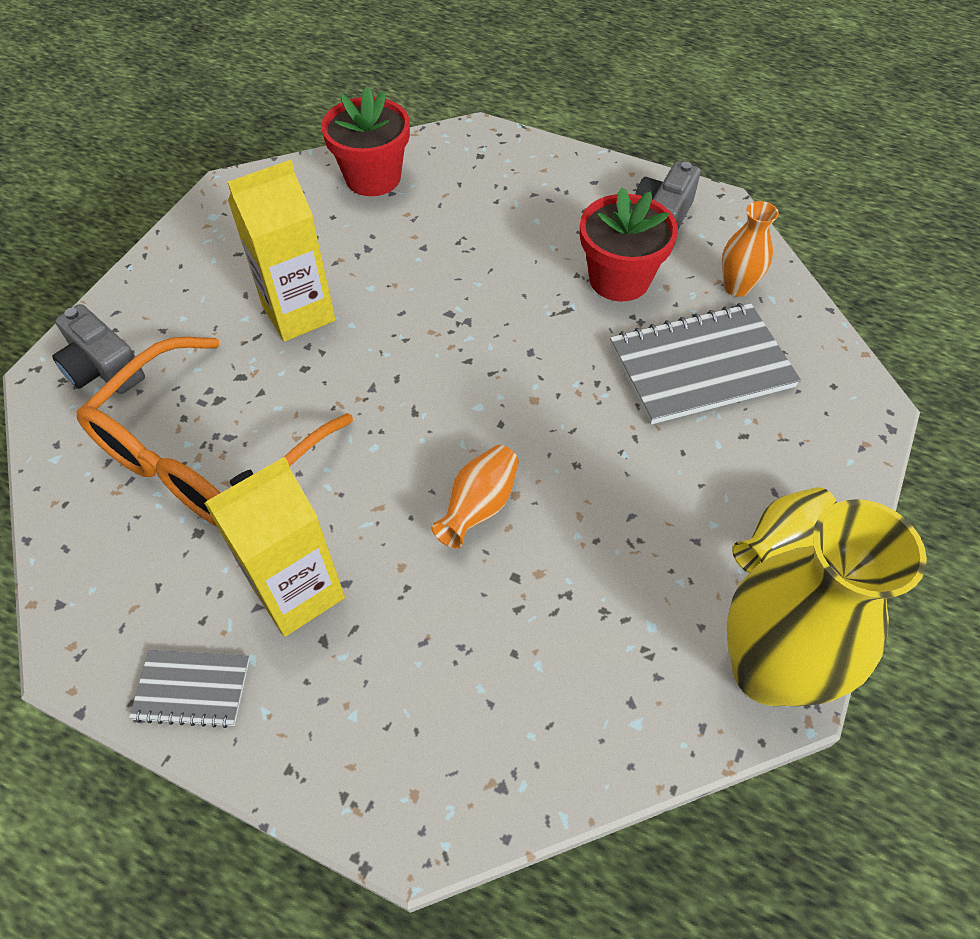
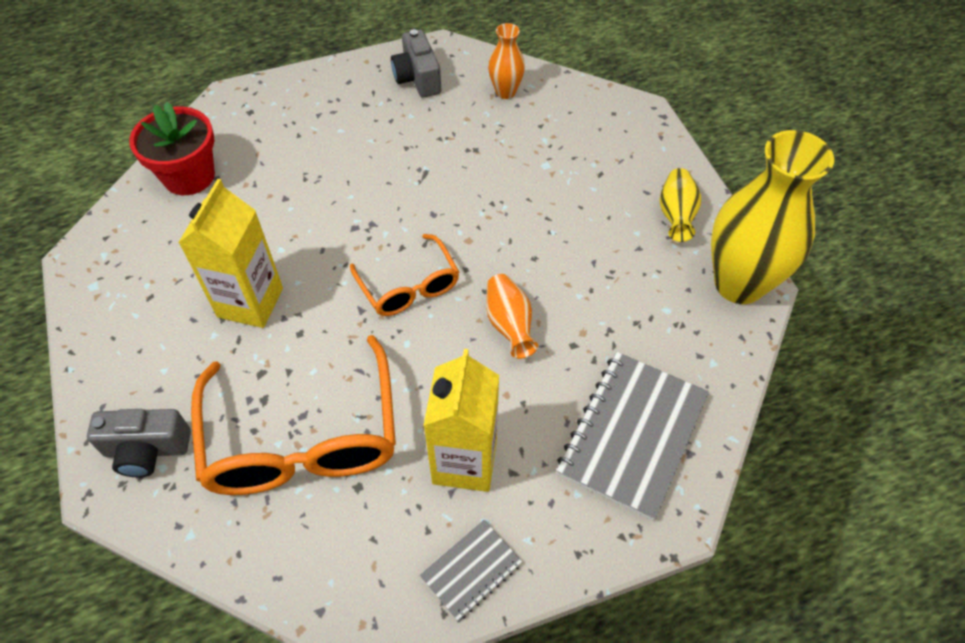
camera: 45 degrees left, 0 degrees up
(433, 400) = (409, 287): none -> orange glasses
(619, 279) = (434, 132): red flower pot -> none
(700, 366) = (537, 152): grey notebook -> grey notebook (632, 435)

